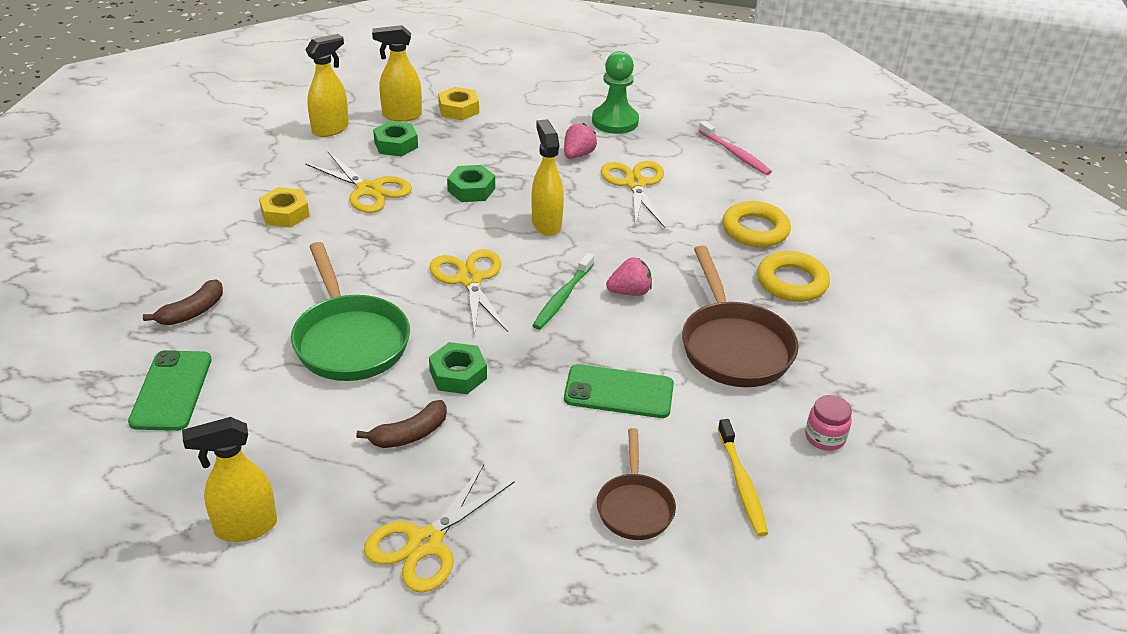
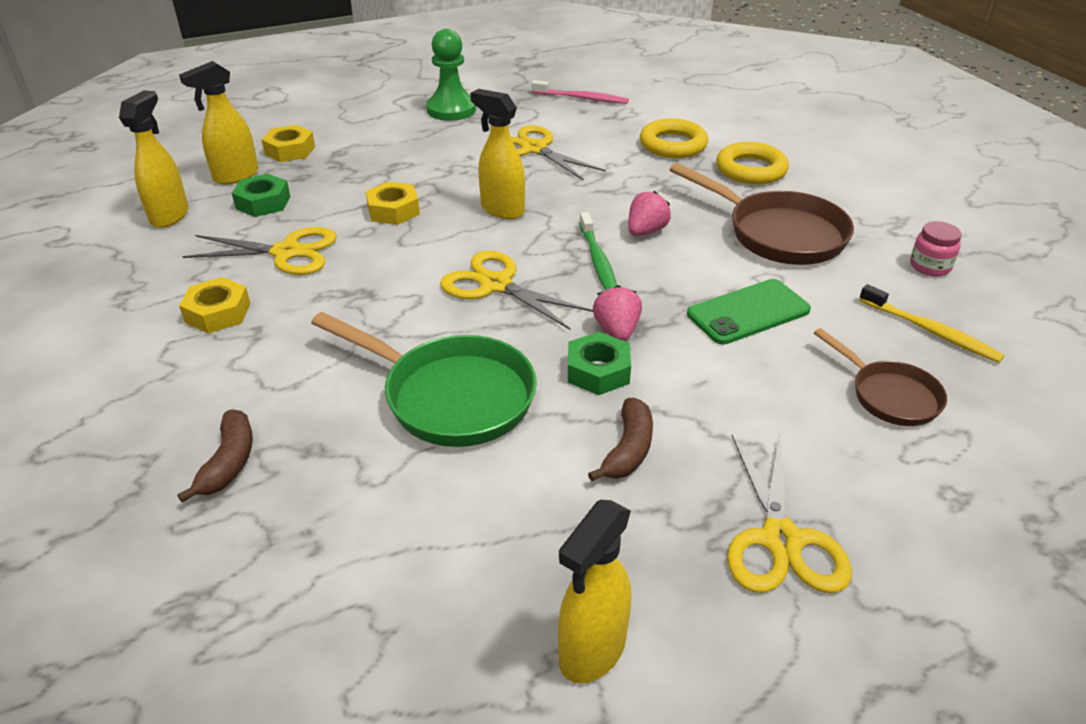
camera: 35 degrees left, 0 degrees up
(171, 390) = (311, 560): green phone -> none
(471, 189) = (393, 210): green nut -> yellow nut
(578, 155) = (454, 146): pink strawberry -> pink strawberry (617, 331)

